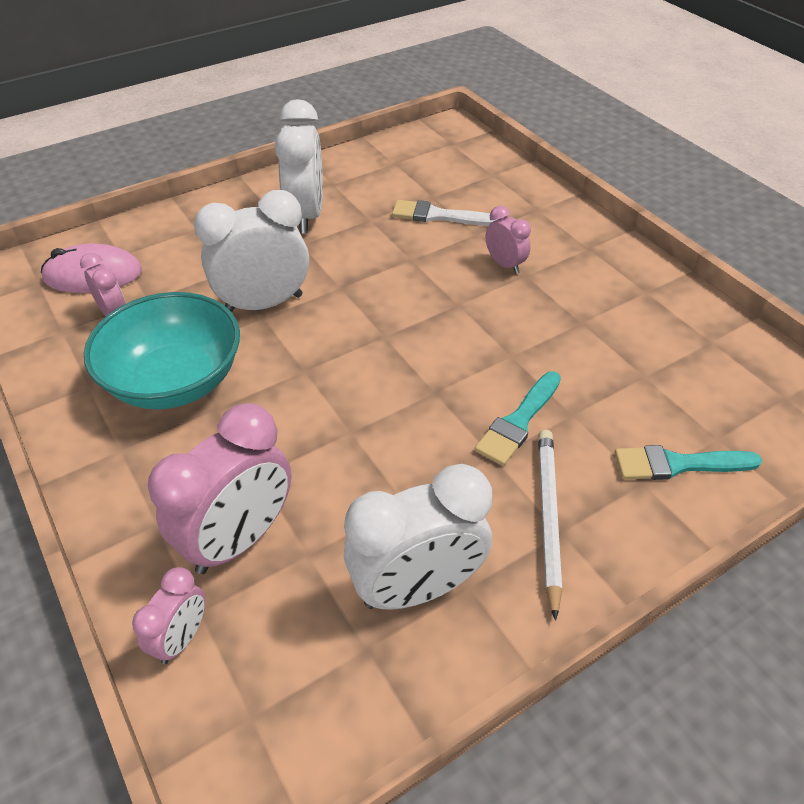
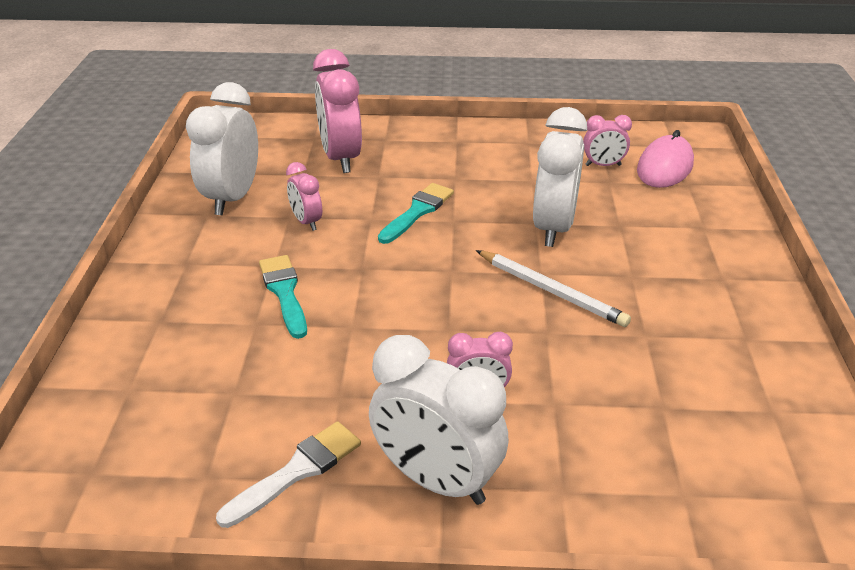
camera: 125 degrees right, 10 degrees down
(175, 381) = (499, 171): turquoise bowl -> none
(181, 638) = (306, 130): pink clock -> pink clock (306, 222)
(306, 215) = (684, 295): white clock -> white clock (436, 480)
(437, 215) = (614, 389): white brush -> white brush (297, 471)
(548, 517) = (201, 263): white pencil -> white pencil (551, 291)
(677, 464) = (145, 348): turquoise brush -> turquoise brush (418, 211)

